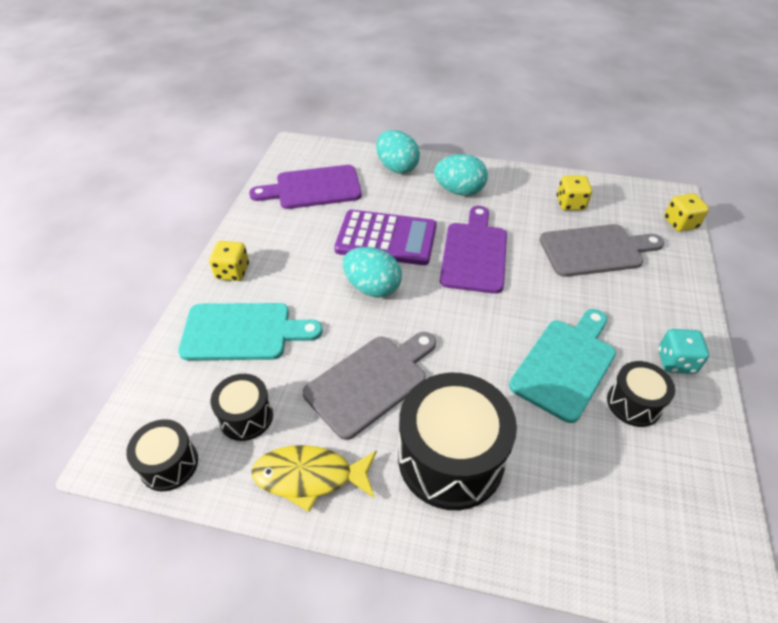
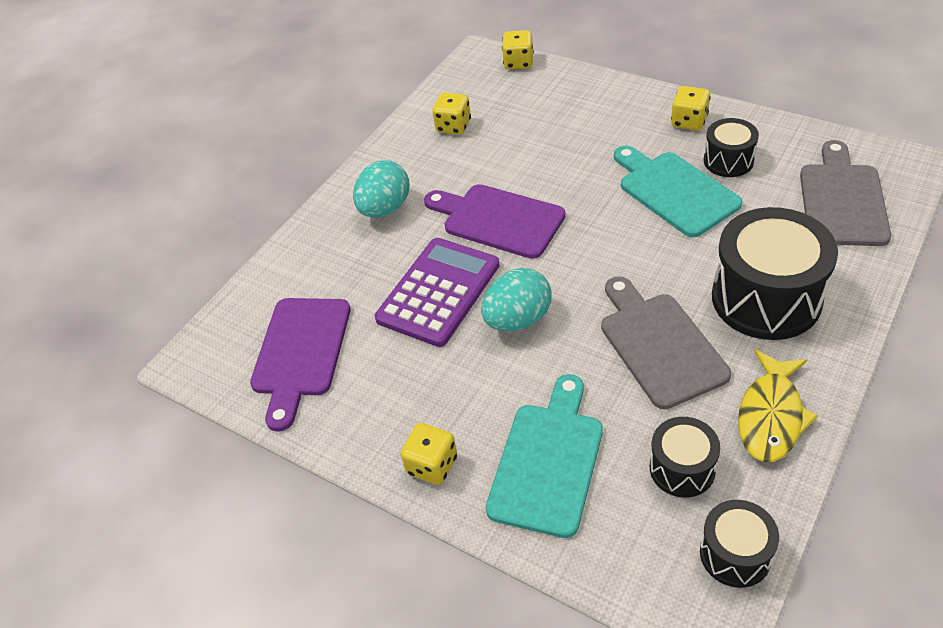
camera: 65 degrees left, 0 degrees up
(397, 167) = (306, 257): turquoise egg -> none
(595, 250) = (532, 128): grey cutting board -> grey cutting board (842, 200)
(675, 362) = (689, 121): turquoise dice -> yellow dice

